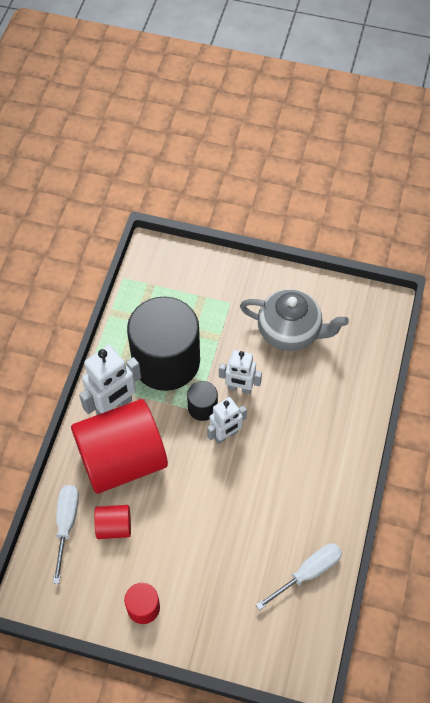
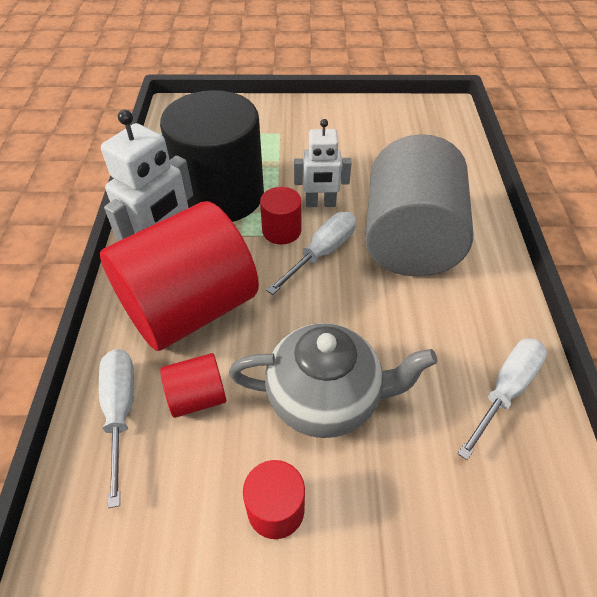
camera: 15 degrees left, 10 degrees down
(202, 407) = (281, 231): black cylinder -> red cylinder
(225, 435) = (321, 253): white robot -> white screwdriver
(290, 332) = (357, 145): grey teapot -> grey teapot (326, 398)
(294, 440) = (410, 241): none -> grey cylinder

